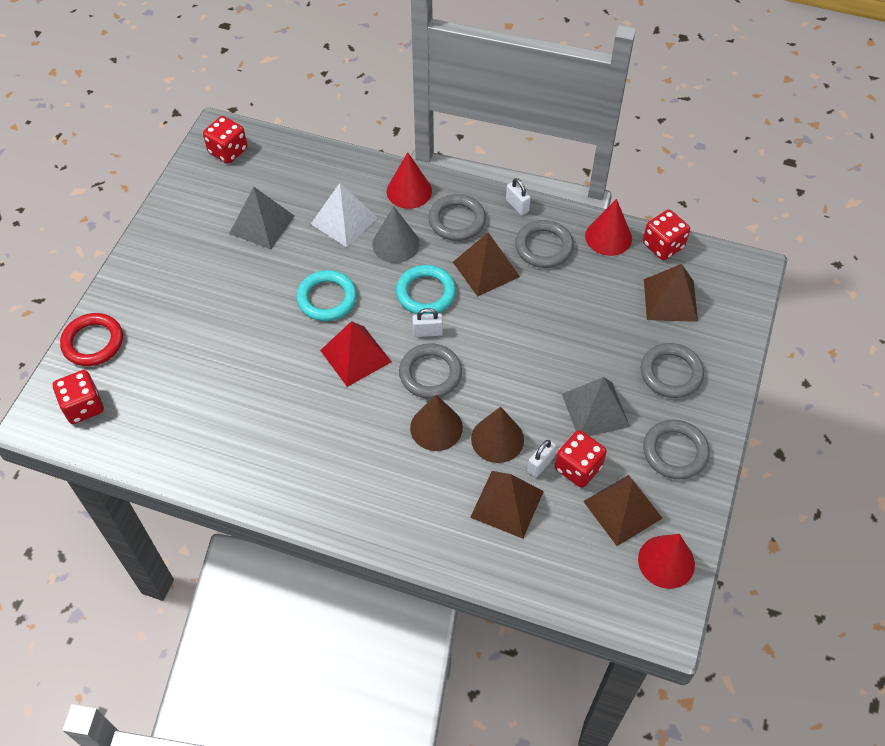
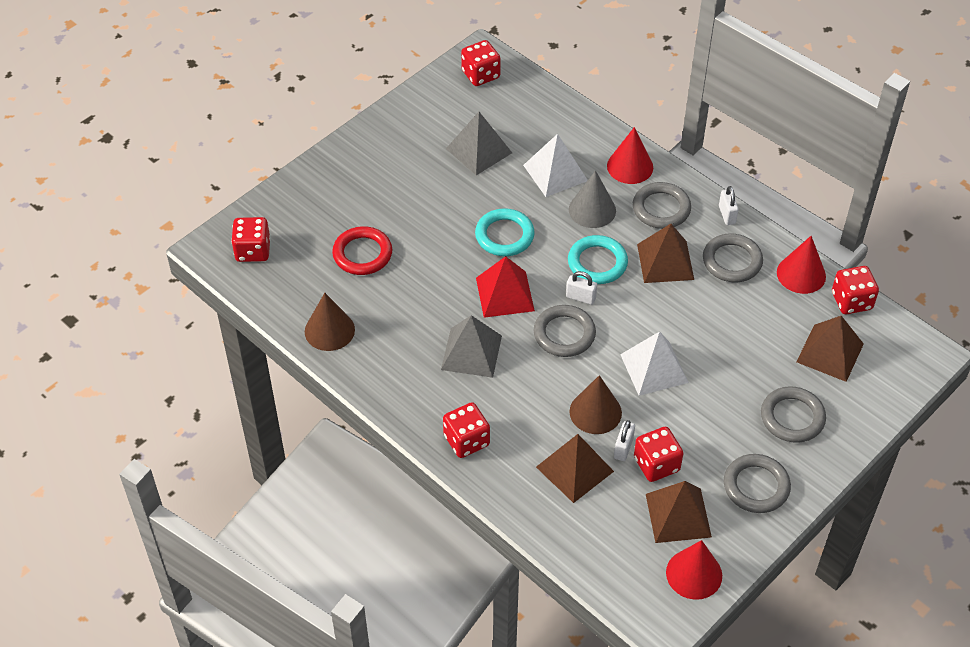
camera: 25 degrees right, 5 degrees down
(93, 342) = (285, 200): red ring -> red ring (362, 254)
(392, 518) = (466, 440): none -> red dice
(436, 427) = (545, 381): brown cone -> brown cone (329, 330)
(528, 375) = (654, 368): none -> white pyramid
(540, 464) = (623, 448): white padlock -> white padlock turned 45 degrees counterclockwise
(595, 410) = (700, 422): grey pyramid -> grey pyramid (471, 352)

